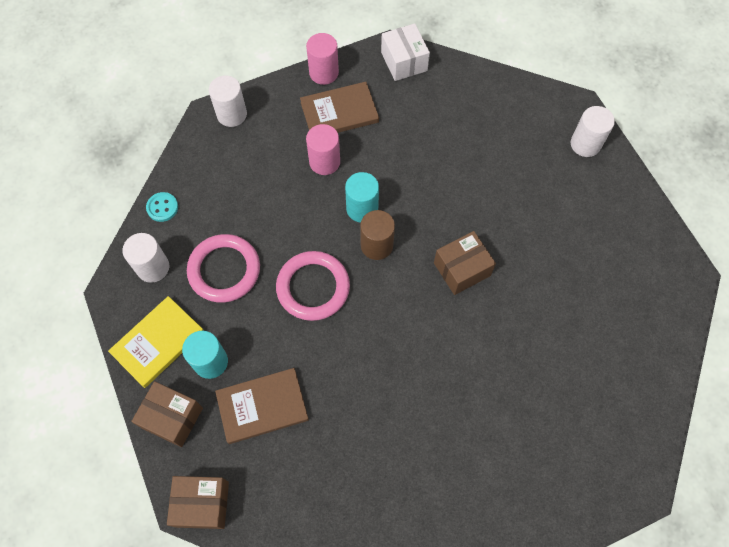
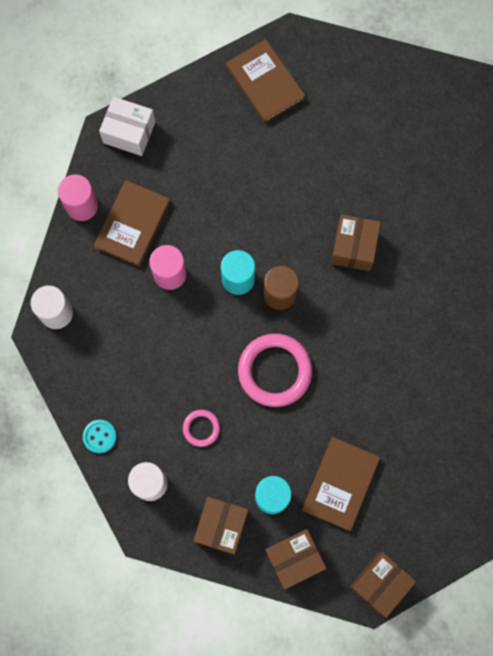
camera: 50 degrees left, 10 degrees up
(158, 342) = (221, 526): yellow book -> brown box
(224, 270) = (201, 428): pink ring -> pink ring, size x0.50
(526, 115) = (265, 83): none -> brown book
(585, 144) = (329, 63): white cylinder -> none

